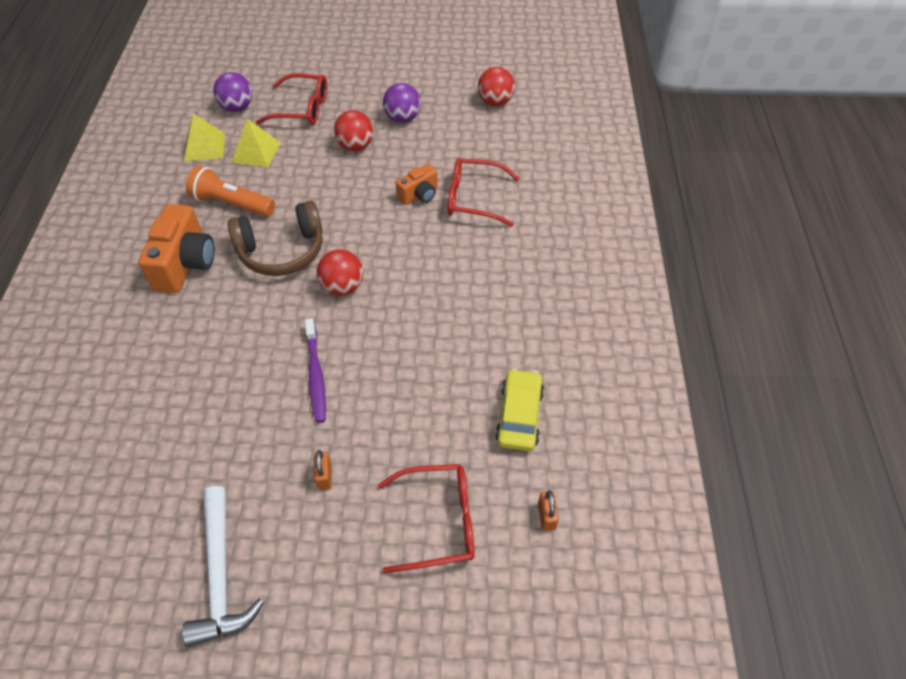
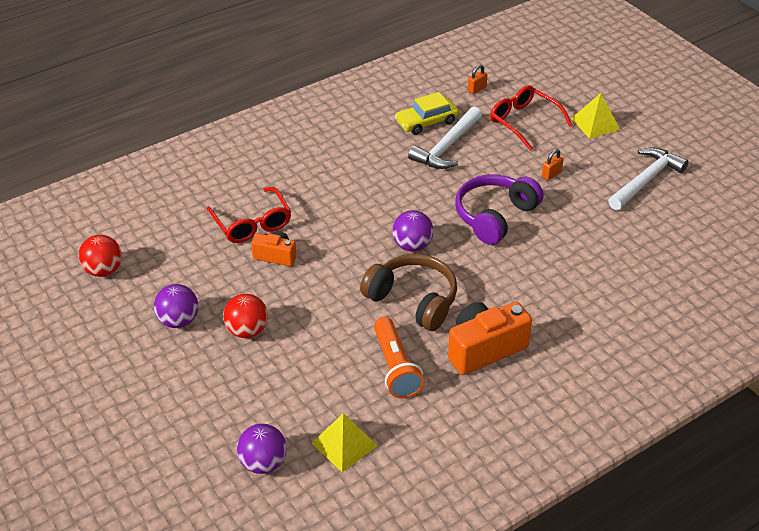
camera: 125 degrees left, 10 degrees down
(256, 152) = (316, 398): yellow pyramid -> yellow pyramid (595, 124)
(302, 109) = (222, 406): red glasses -> none
(316, 375) = (495, 216): purple toothbrush -> purple headphones
(342, 287) = (412, 245): red ball -> purple ball
(458, 406) = (447, 146): none -> white hammer

